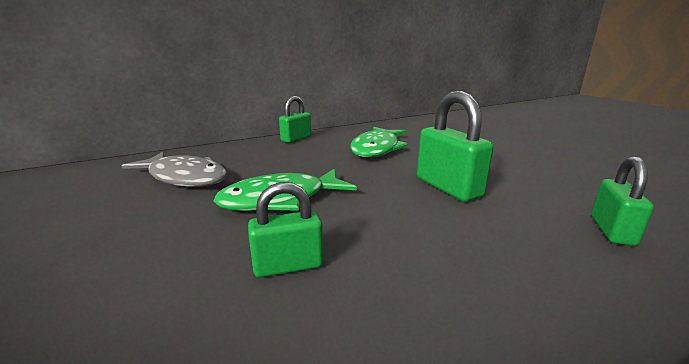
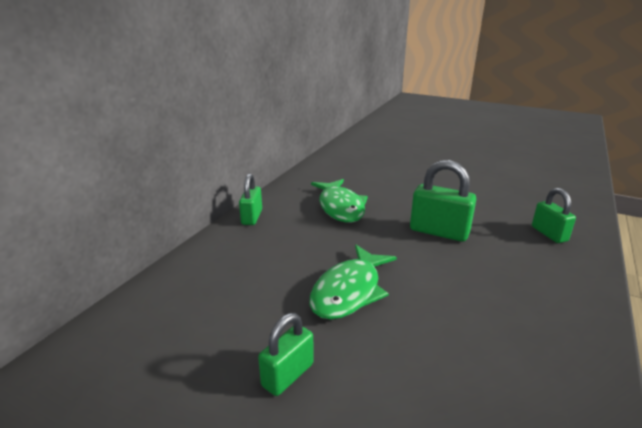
camera: 35 degrees left, 5 degrees up
(184, 177) = (226, 304): grey fish -> none
(288, 265) = (437, 340): green padlock -> green padlock (288, 375)

